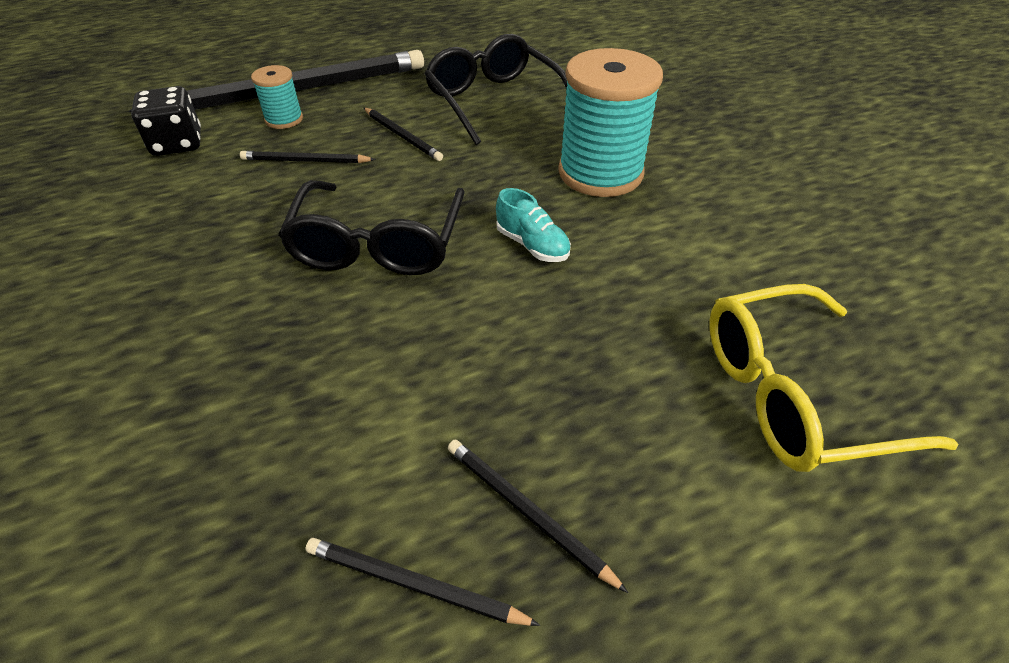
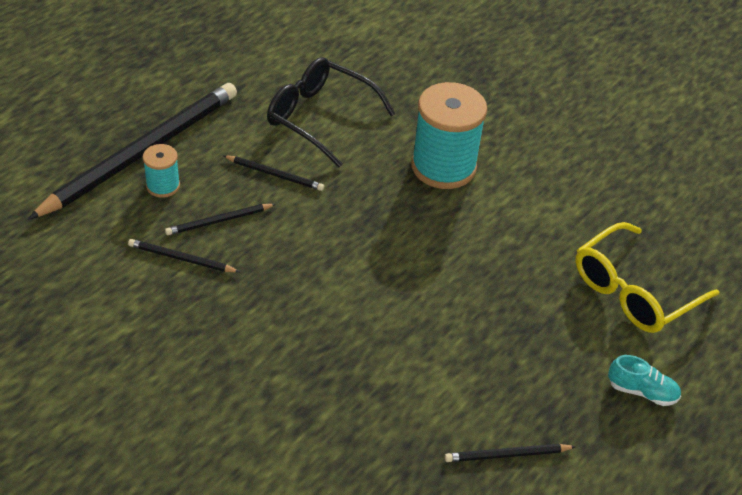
camera: 30 degrees left, 0 degrees up
(177, 144) = (96, 237): black dice -> none
(378, 244) = (334, 274): black glasses -> none
(527, 512) = (537, 402): black pencil -> black pencil (181, 258)
(532, 245) = (436, 241): turquoise shoe -> turquoise shoe (642, 391)

